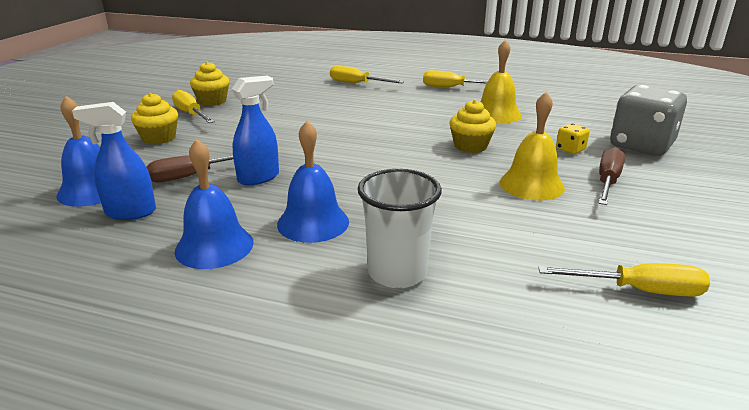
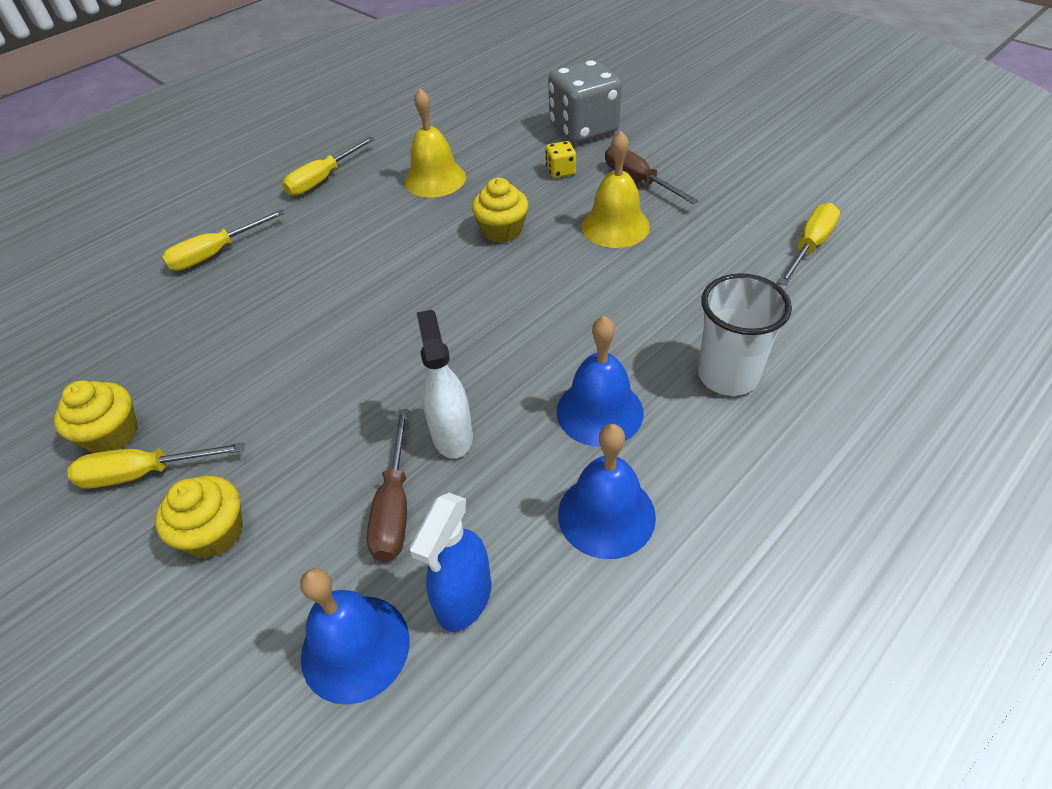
camera: 60 degrees left, 20 degrees up
(259, 177) = (452, 435): blue spray bottle -> white spray bottle

